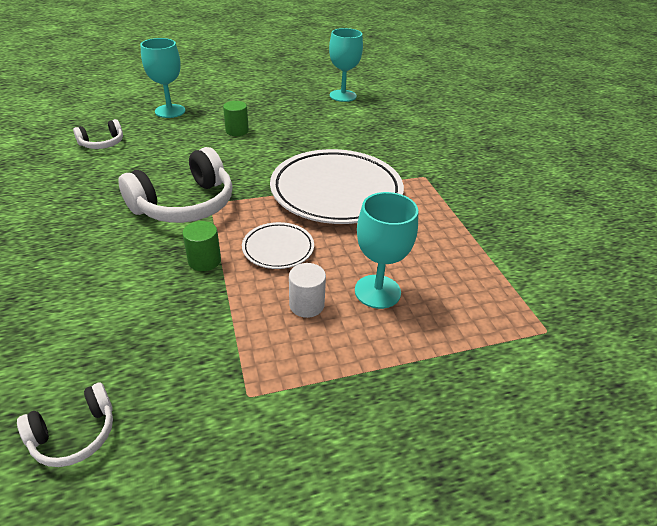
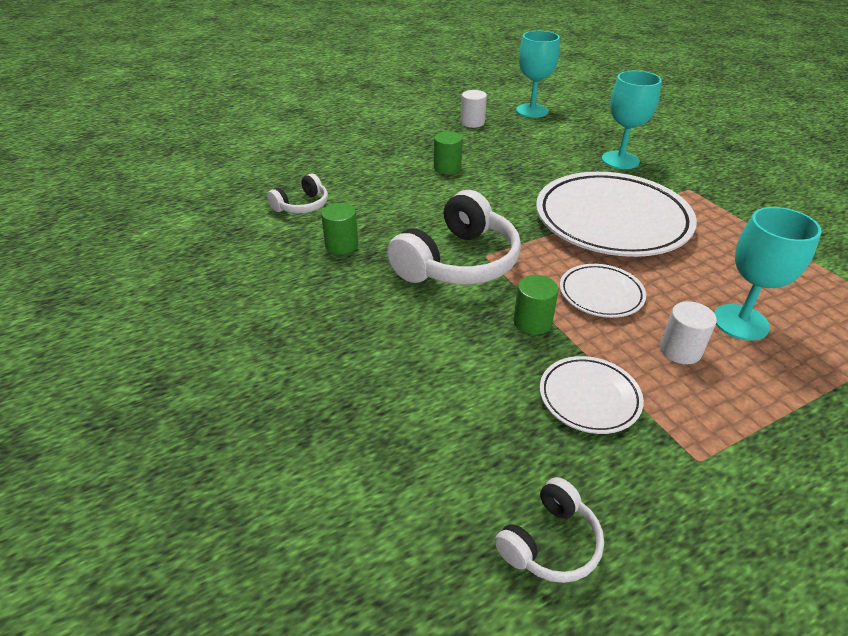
camera: 10 degrees left, 0 degrees up
(107, 177) = (342, 245): none -> green cylinder
(170, 111) = (350, 155): turquoise goblet -> turquoise goblet (620, 160)
(200, 328) = (589, 398): none -> white plate
(286, 99) = (472, 122): none -> white cylinder

